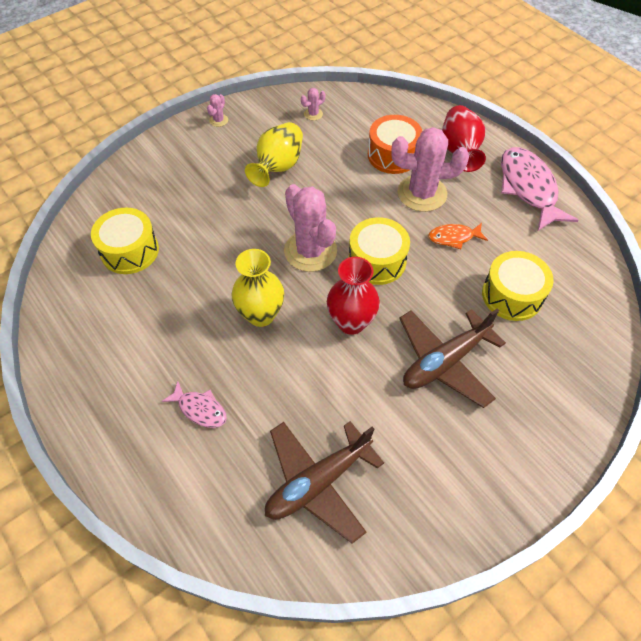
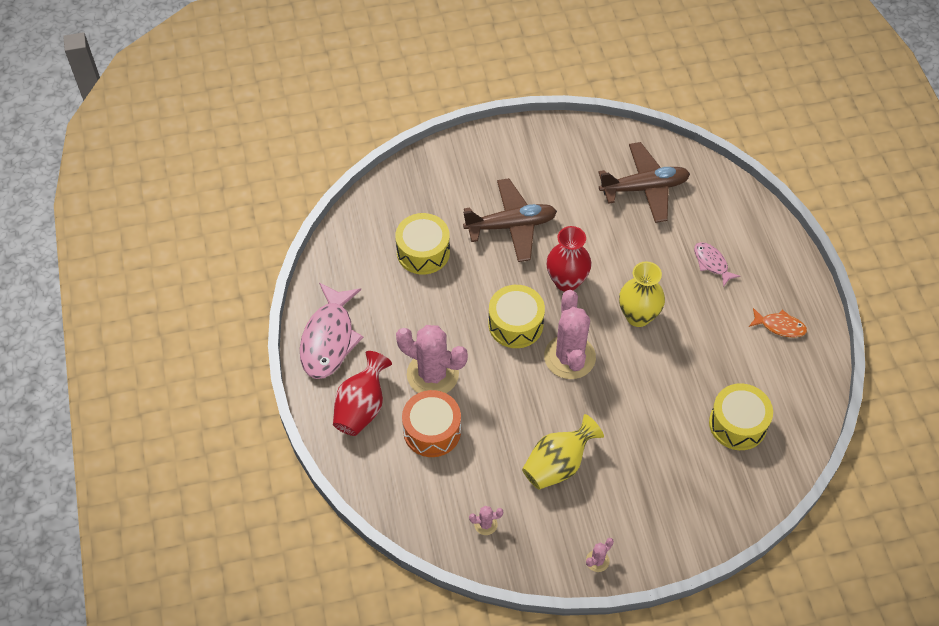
camera: 155 degrees left, 0 degrees up
(453, 237) = (434, 319): orange fish -> orange fish (780, 326)

